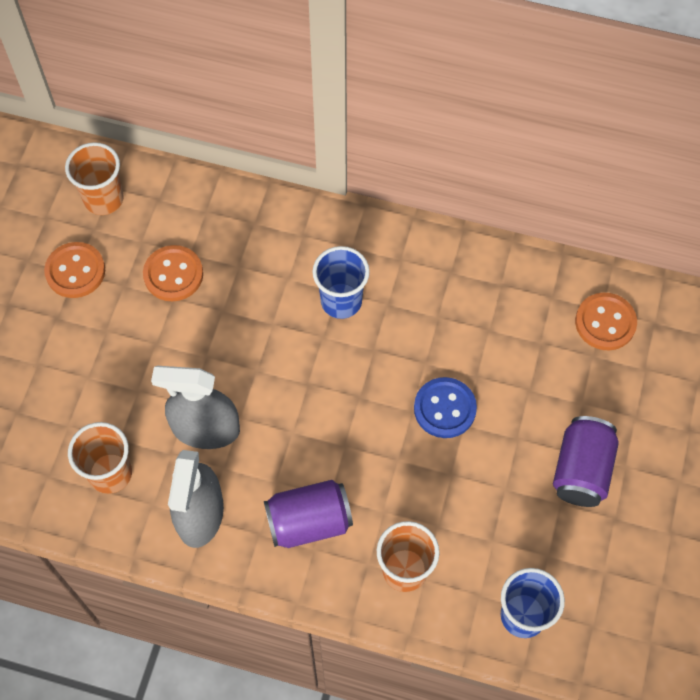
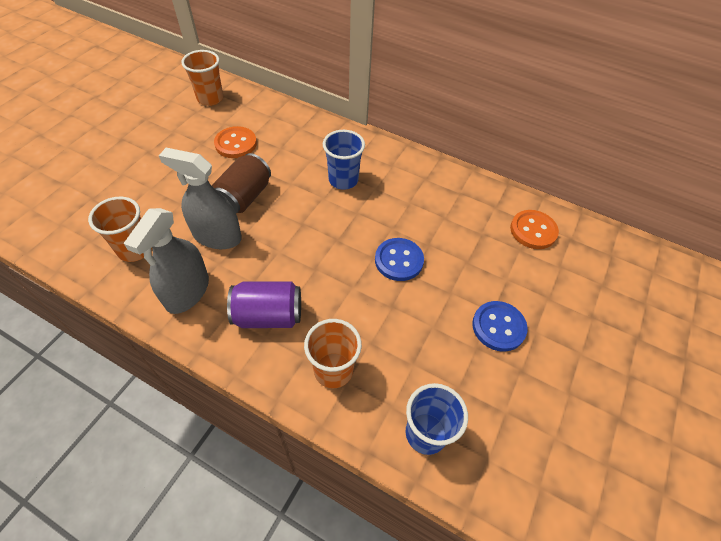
camera: 10 degrees right, 10 degrees down
(75, 271) = (173, 130): orange button -> none
(218, 361) = (244, 197): none -> brown can
(581, 470) = (498, 327): purple can -> blue button

